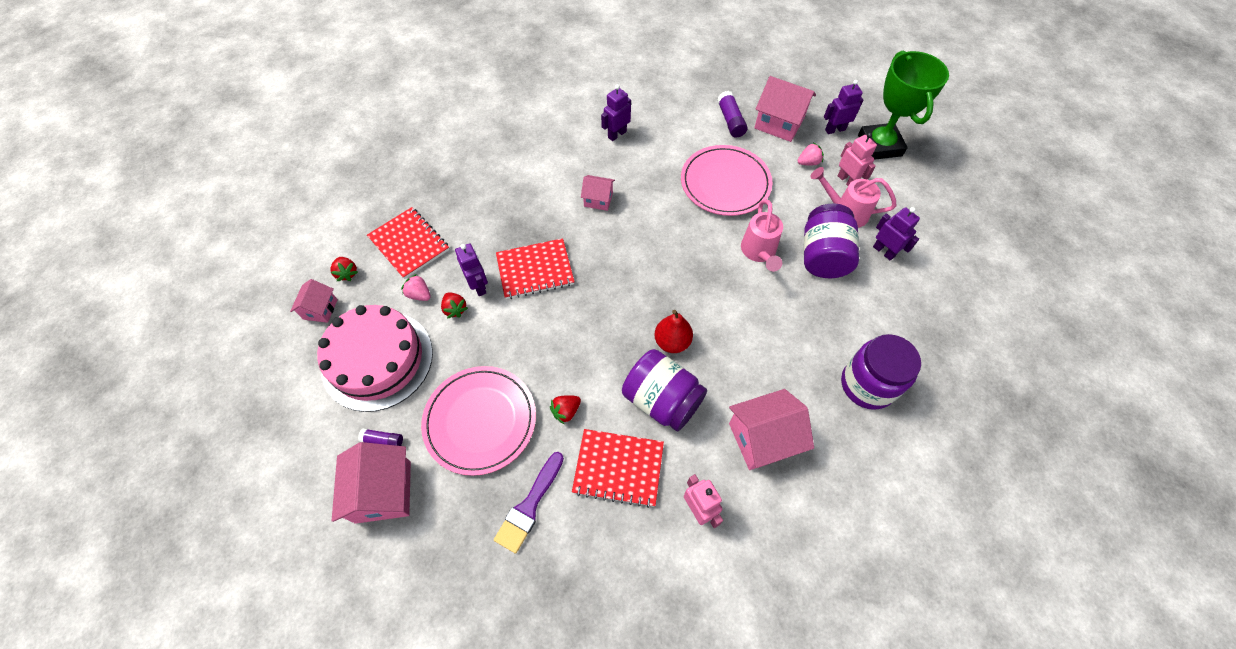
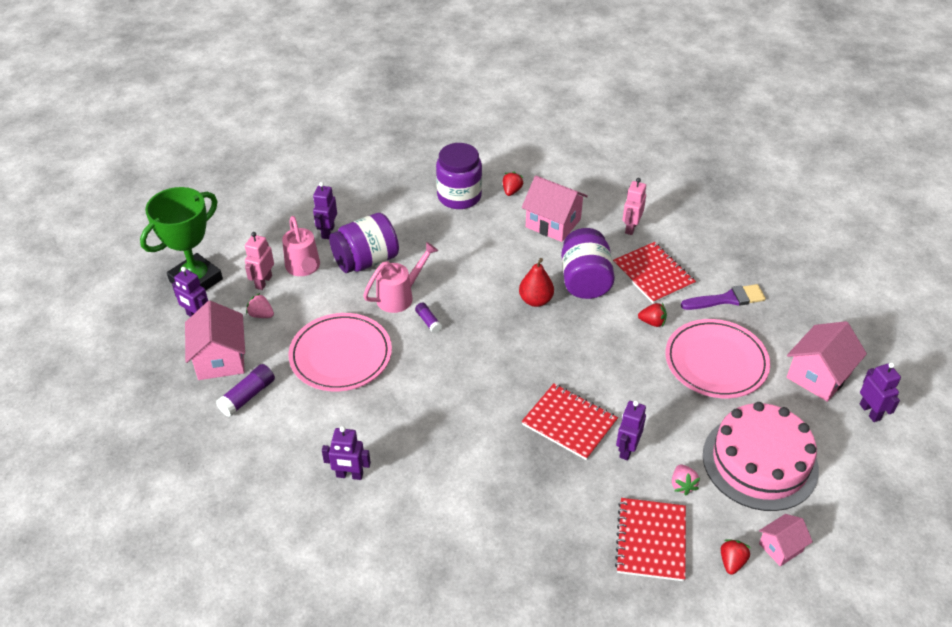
camera: 130 degrees left, 15 degrees down
(314, 493) = (870, 412): none -> purple robot
(383, 440) = (796, 404): purple glue stick -> purple glue stick (428, 321)
(455, 309) = (664, 448): red strawberry -> red strawberry (511, 191)
(598, 199) = (449, 432): pink house -> none

